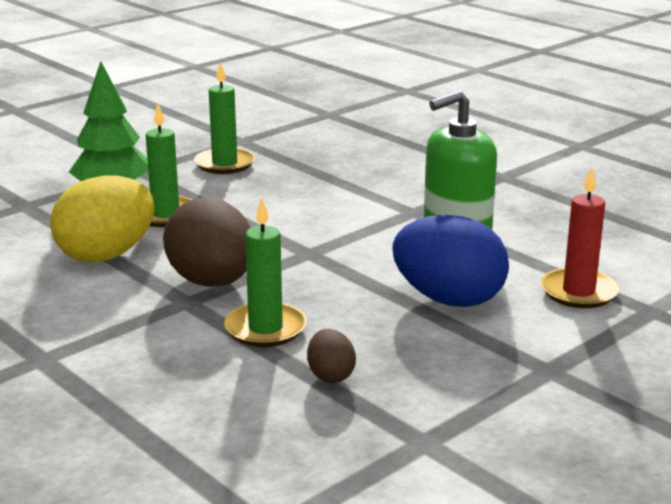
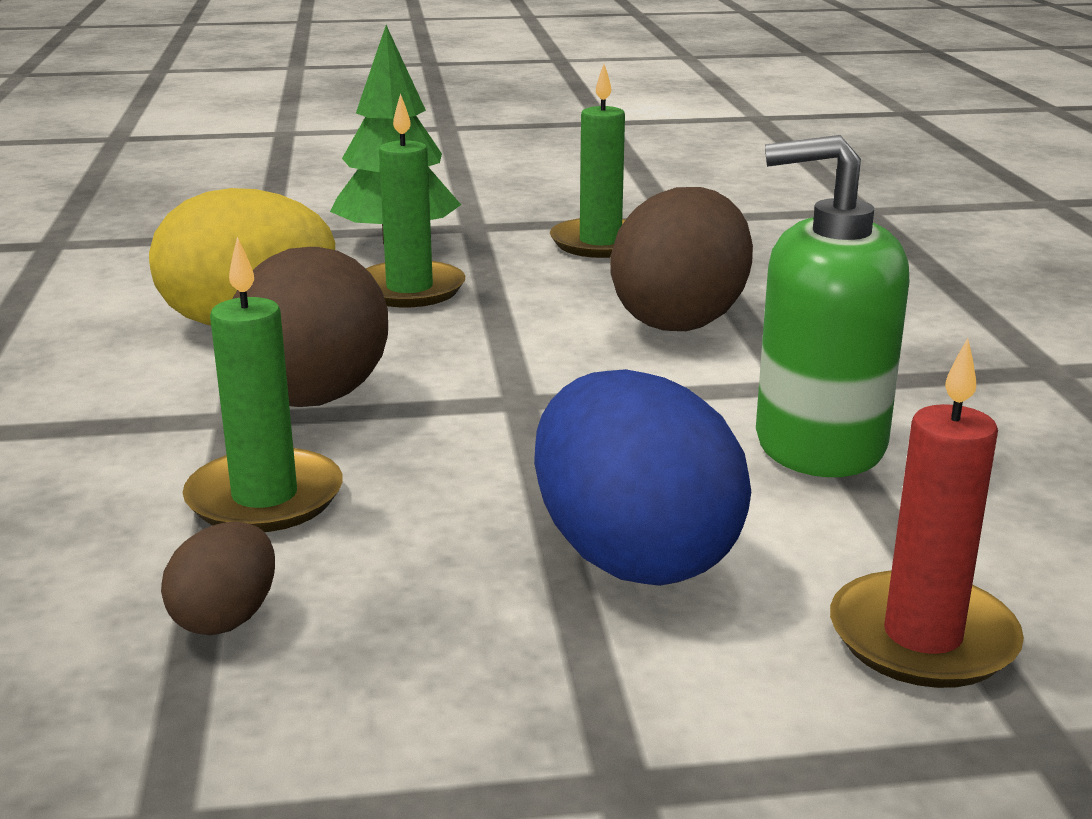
camera: 35 degrees right, 0 degrees up
(324, 195) = (680, 320): none -> brown egg

